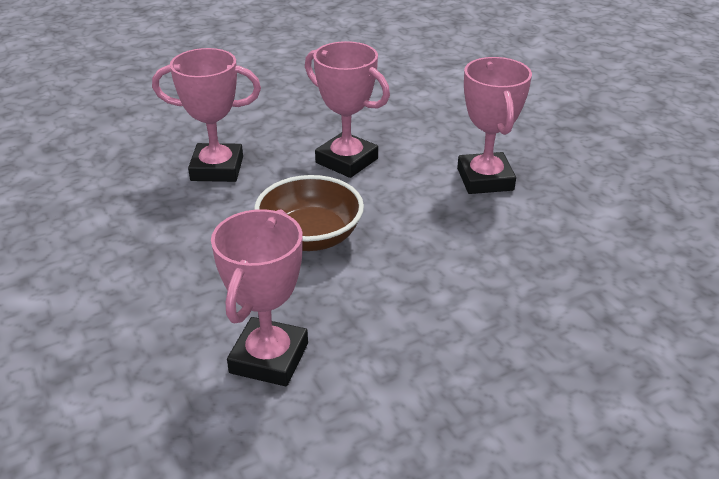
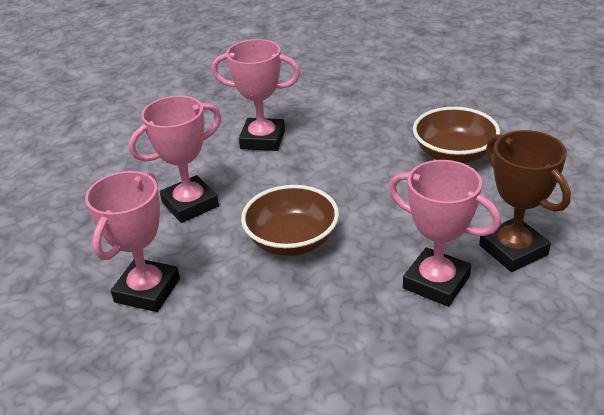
camera: 70 degrees left, 0 degrees up
(350, 426) = (513, 250): none -> brown trophy
(544, 344) = (453, 154): none -> brown bowl

